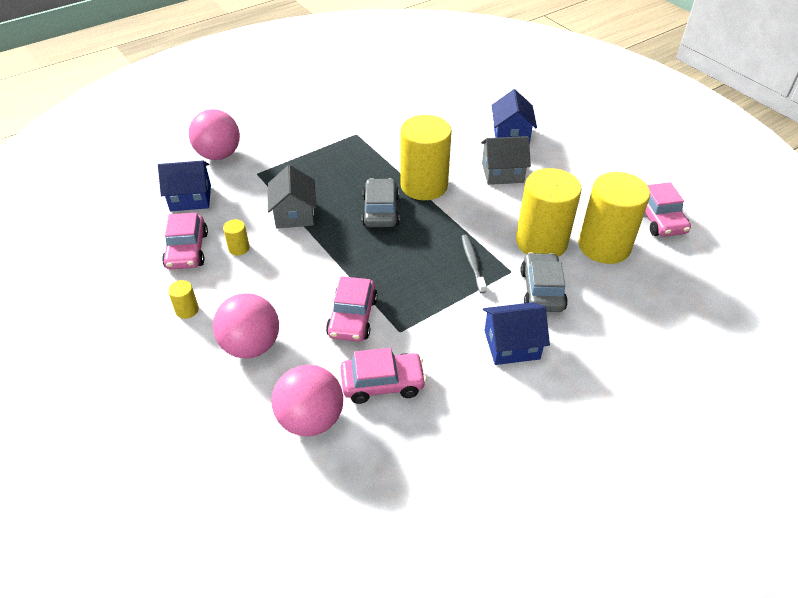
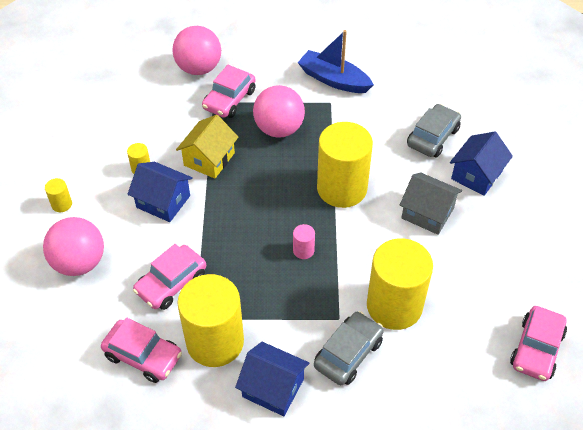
camera: 35 degrees right, 5 degrees up
(187, 250) = (103, 150): pink car -> pink car (229, 99)
(190, 198) = (144, 101): blue house -> blue house (163, 201)
(294, 214) = (209, 159): grey house -> yellow house
(311, 419) = (68, 351): pink ball -> pink ball (279, 129)
(343, 118) = (333, 80): none -> blue boat
(380, 211) = (281, 194): grey car -> grey car (433, 137)
(437, 240) = (303, 250): none -> pink cylinder
(472, 263) = (312, 291): grey toothbrush -> none
(604, 246) = (450, 345): yellow cylinder -> yellow cylinder (215, 342)

